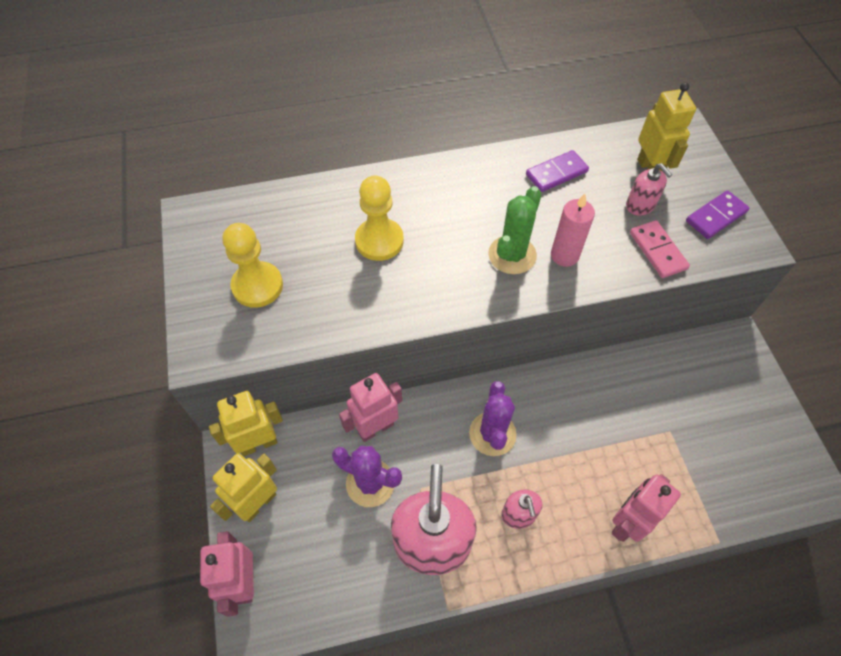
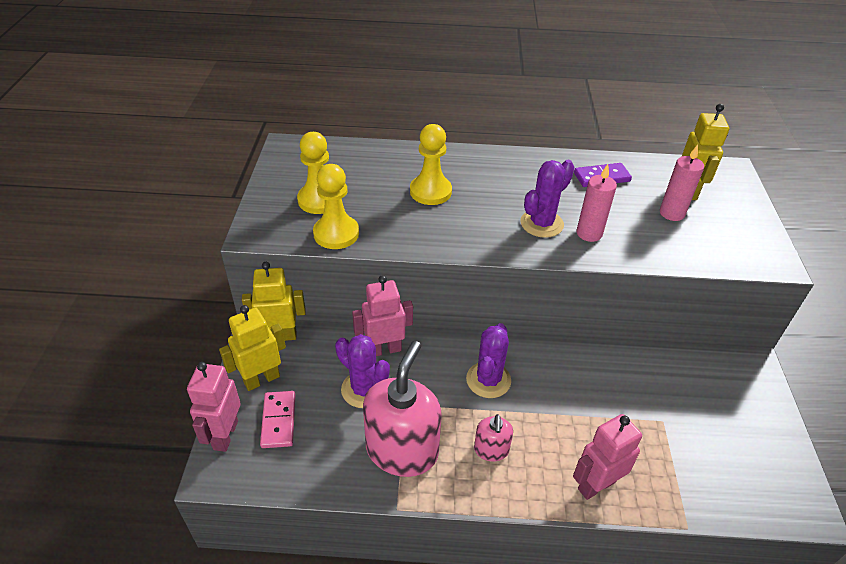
camera: 15 degrees right, 15 degrees down
(294, 329) = (336, 234): none -> yellow pawn
(512, 255) = (541, 224): green cactus -> purple cactus
(640, 205) = (671, 213): pink soap dispenser -> pink candle
(657, 251) = (677, 248): pink domino -> pink domino (278, 421)
(716, 216) = (742, 235): purple domino -> none

